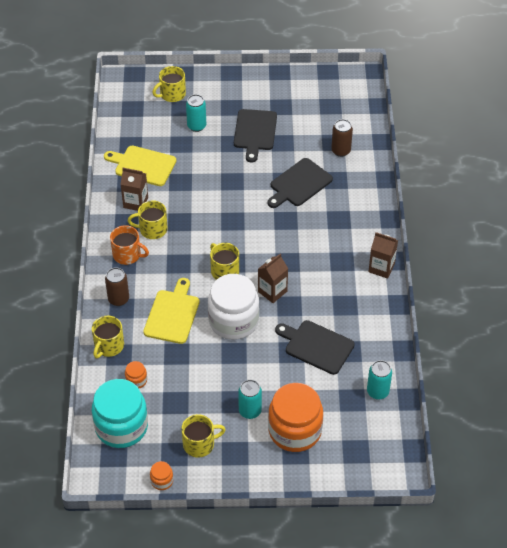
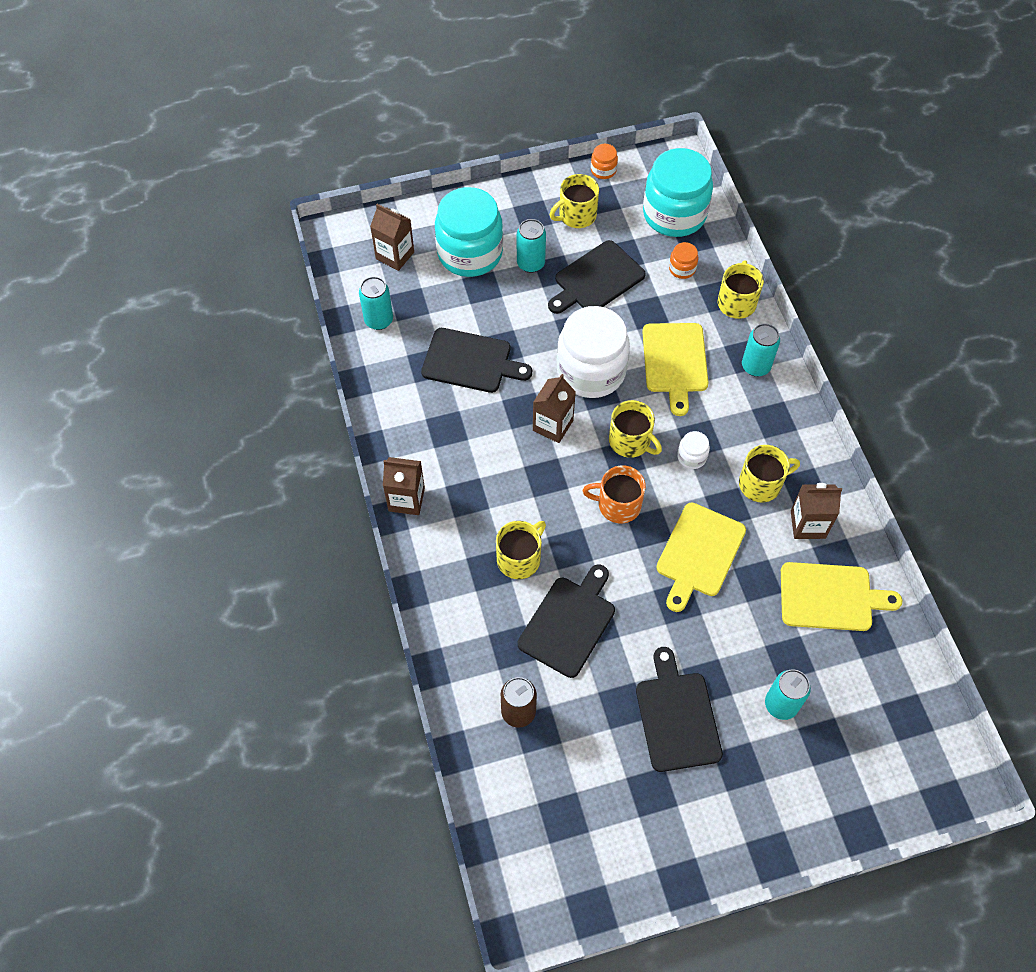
camera: 165 degrees right, 10 degrees up
(118, 299) = (755, 366): brown can -> turquoise can
(127, 255) = (776, 434): orange mug -> orange mug (618, 505)
(172, 94) = (855, 770): yellow mug -> yellow mug (519, 559)
(188, 253) = (691, 457): none -> white jar
(204, 386) = (596, 279): none -> black cutting board
(208, 201) = (699, 553): none -> yellow cutting board
(295, 430) = (470, 253): orange jar -> turquoise jar
(355, 442) = (395, 255): none -> brown carton

